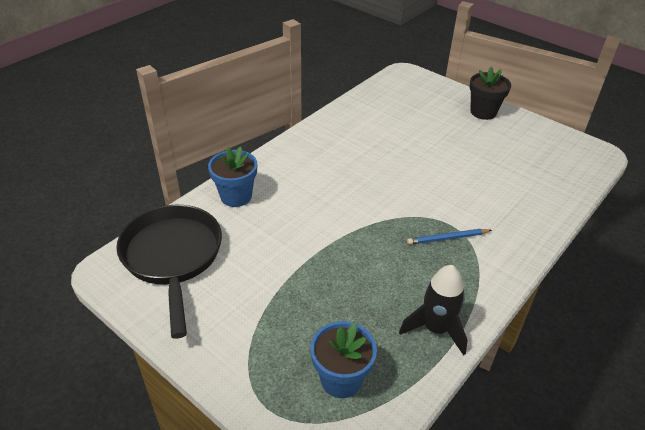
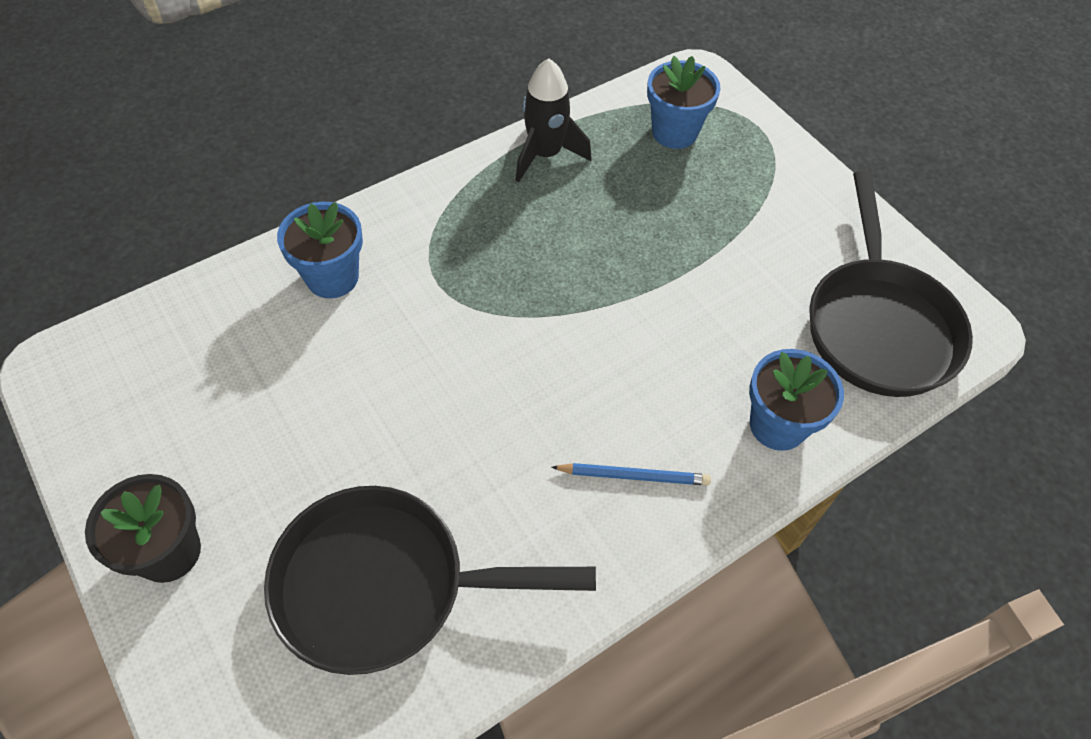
camera: 165 degrees left, 15 degrees up
(395, 117) = (384, 585): none -> black pan
(448, 238) = (457, 262): blue pencil -> blue pencil (633, 475)
(511, 215) = (332, 277): none -> blue flower pot

